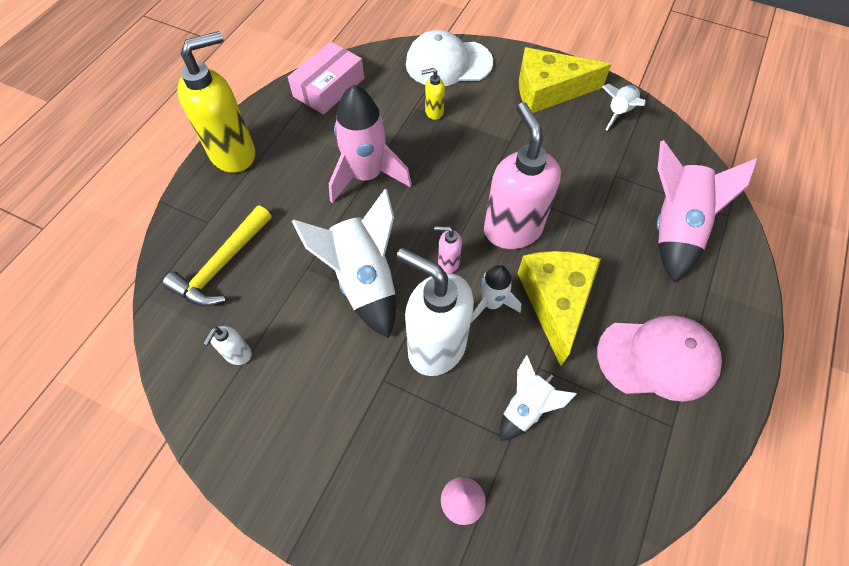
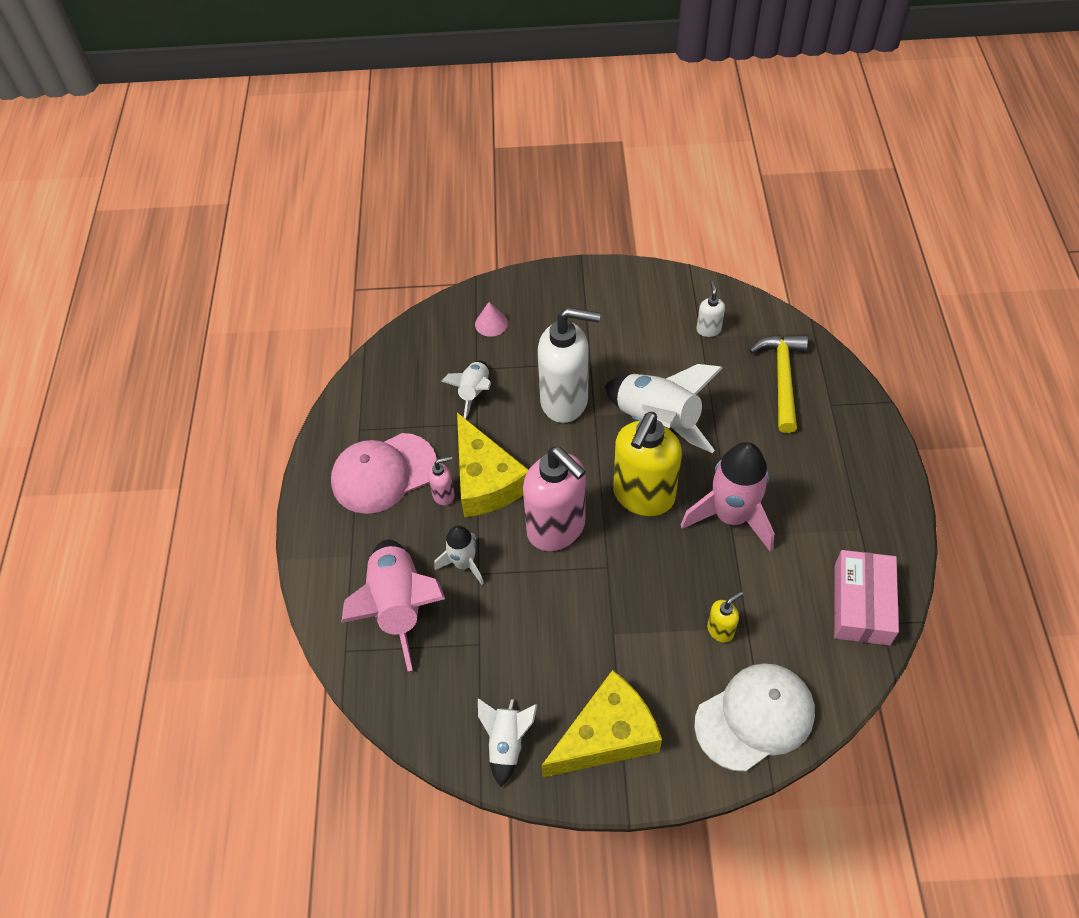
camera: 155 degrees right, 5 degrees down
(234, 154) = (877, 475): yellow soap dispenser -> yellow soap dispenser (643, 496)
(448, 262) = (597, 469): pink soap dispenser -> pink soap dispenser (444, 495)
(491, 303) = (539, 453): white rocket -> white rocket (464, 563)

